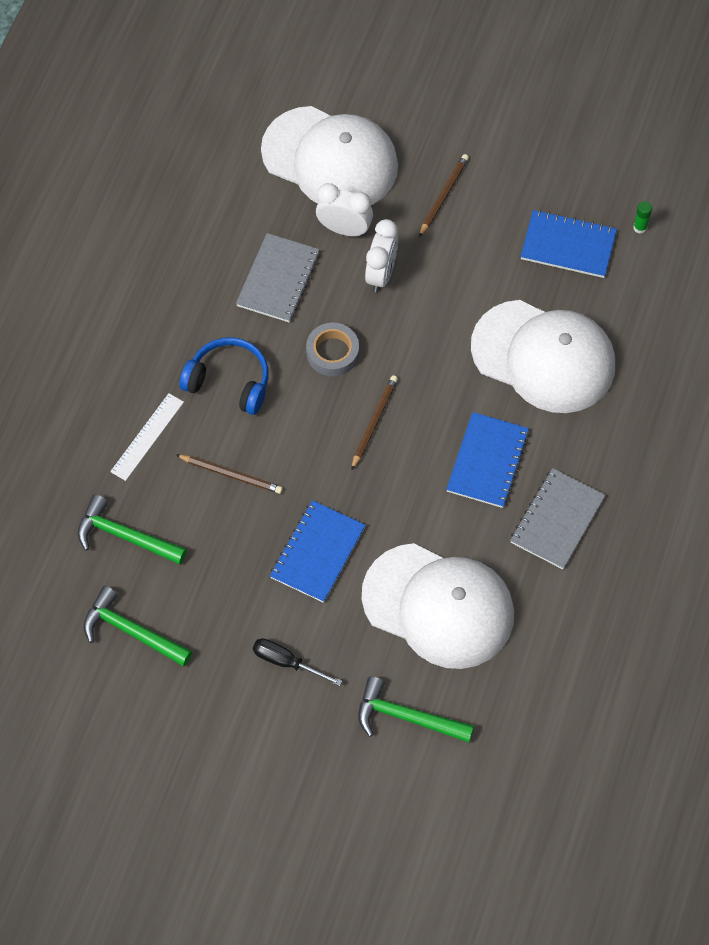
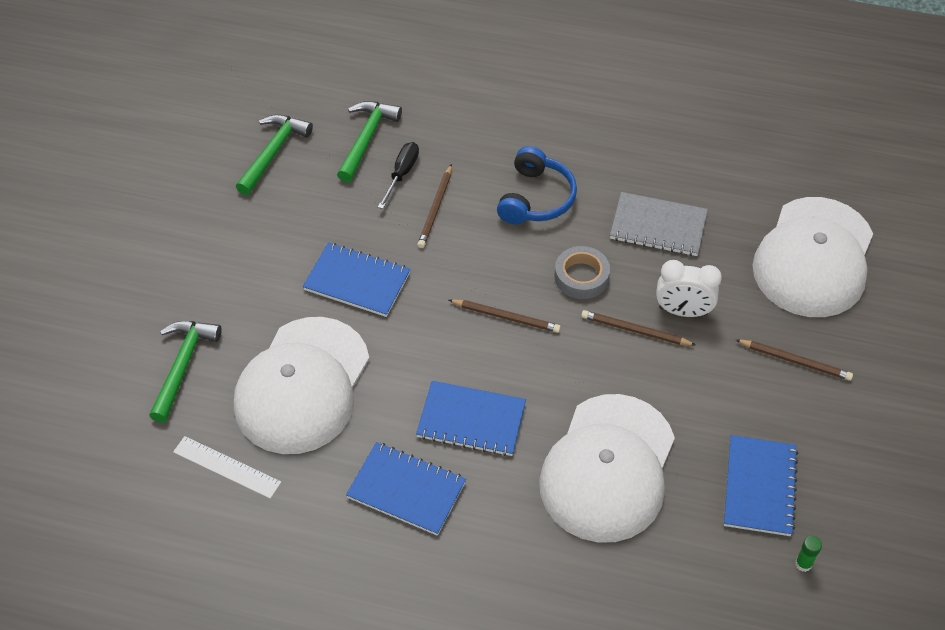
camera: 85 degrees right, 10 degrees down
(147, 437) = (469, 144): white ruler -> white ruler (226, 467)
(286, 662) = (242, 266): black screwdriver -> black screwdriver (401, 174)
(344, 229) = (730, 276): white clock -> none
(399, 316) = (635, 331): none -> brown pencil
(557, 520) = (406, 490): grey notebook -> blue notebook

